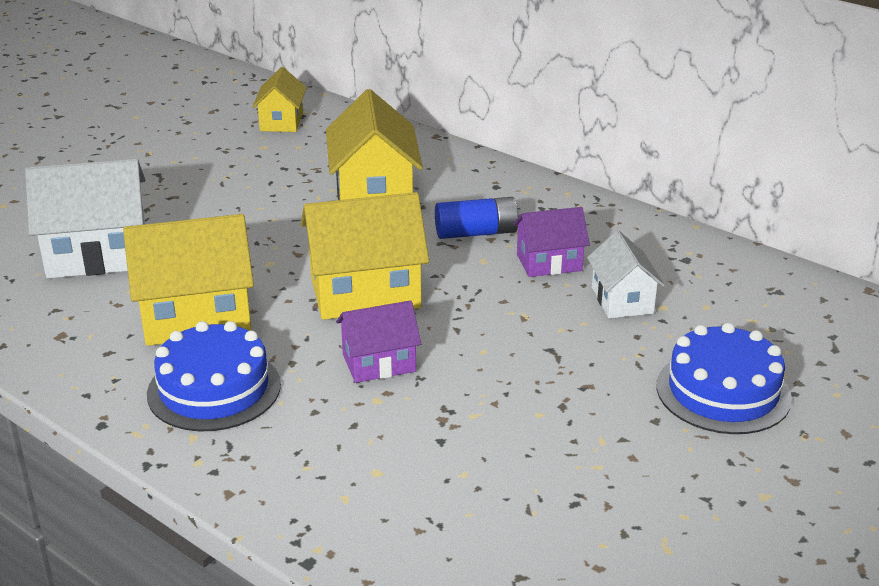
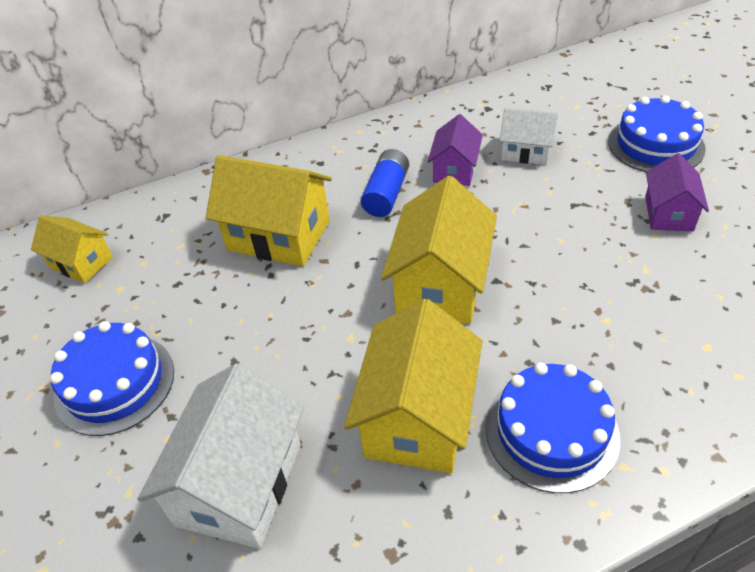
camera: 60 degrees left, 15 degrees up
(166, 177) = (115, 383): none -> blue cake
(379, 363) = (554, 304): purple house -> purple house (668, 213)

